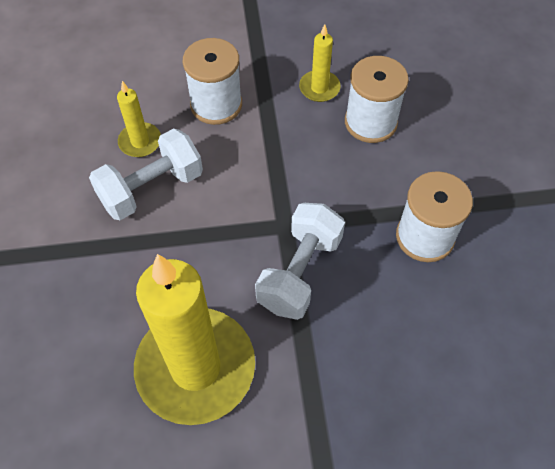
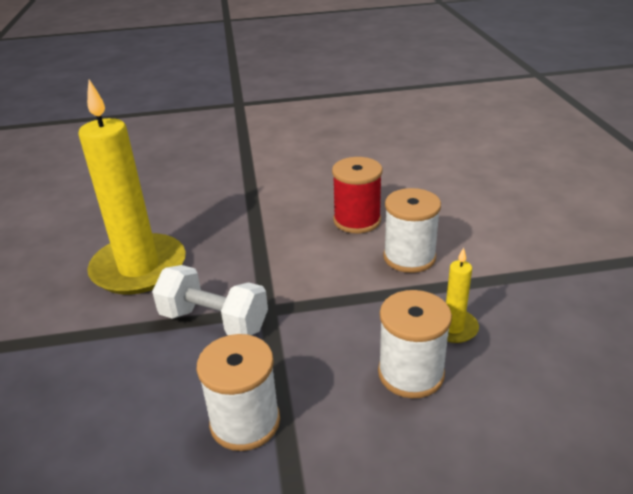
camera: 90 degrees right, 25 degrees down
(140, 142) = (357, 220): yellow candle -> red spool
(151, 188) = (308, 231): white dumbbell -> none

